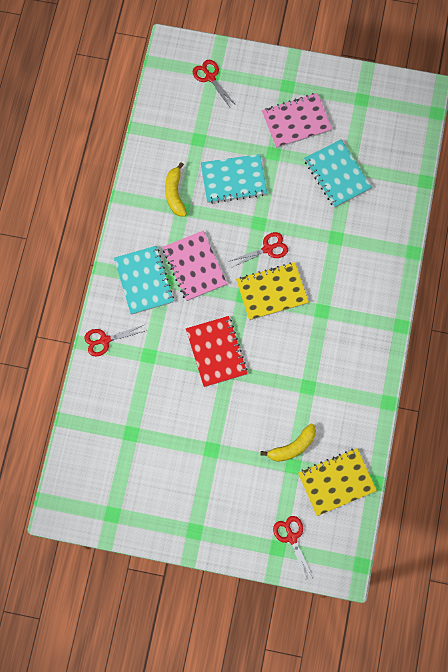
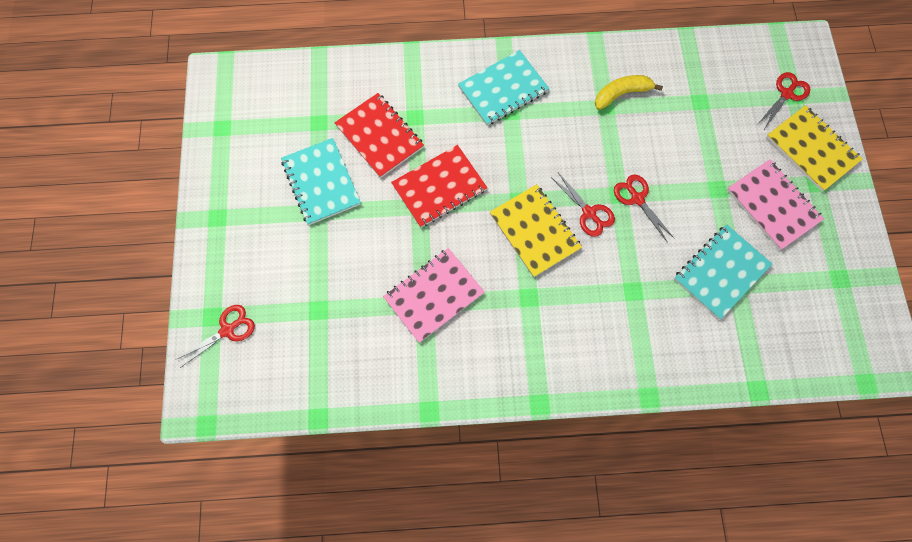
camera: 75 degrees right, 0 degrees up
(105, 340) = (420, 69): red scissors -> red scissors (637, 198)
(158, 387) = (379, 136): none -> red notebook
(194, 266) = (538, 137): pink notebook -> pink notebook (434, 295)
(233, 179) = (664, 152): turquoise notebook -> turquoise notebook (321, 182)
(292, 447) = (342, 303): yellow banana -> none
(336, 482) = (308, 369): yellow notebook -> yellow notebook (811, 149)

